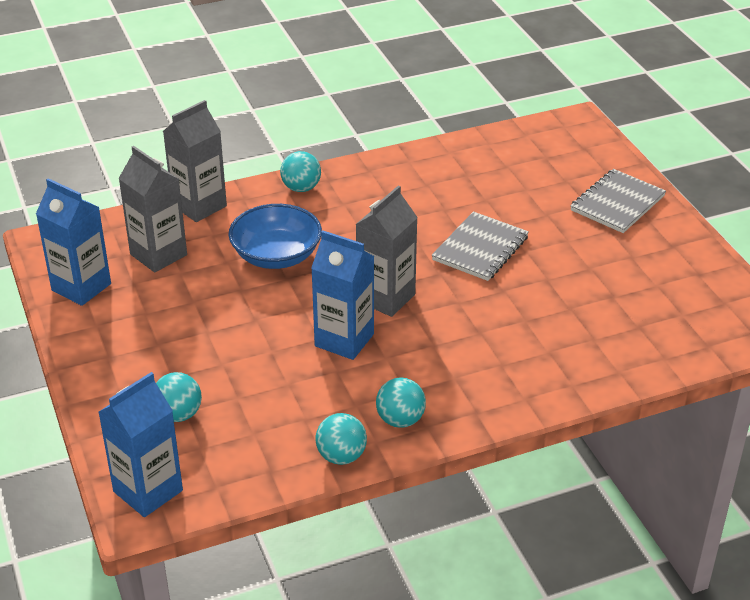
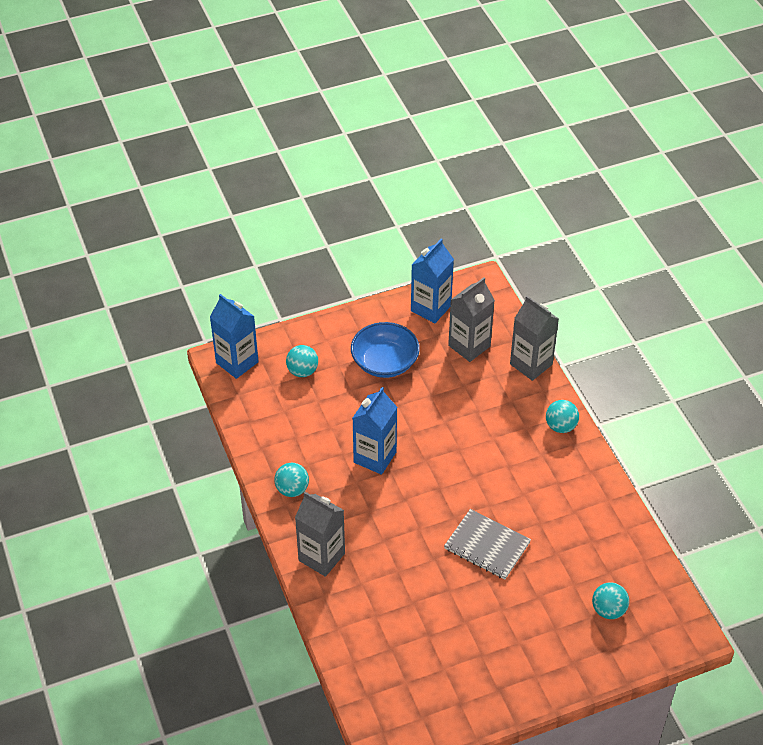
camera: 90 degrees right, 10 degrees up
(276, 255) = (471, 414): blue bowl -> blue bowl (385, 362)
(341, 456) = (260, 457): turquoise ball -> turquoise ball (608, 610)
(386, 298) = (423, 482): grey carton -> grey carton (321, 557)
(617, 203) = (559, 653): grey notebook -> none

